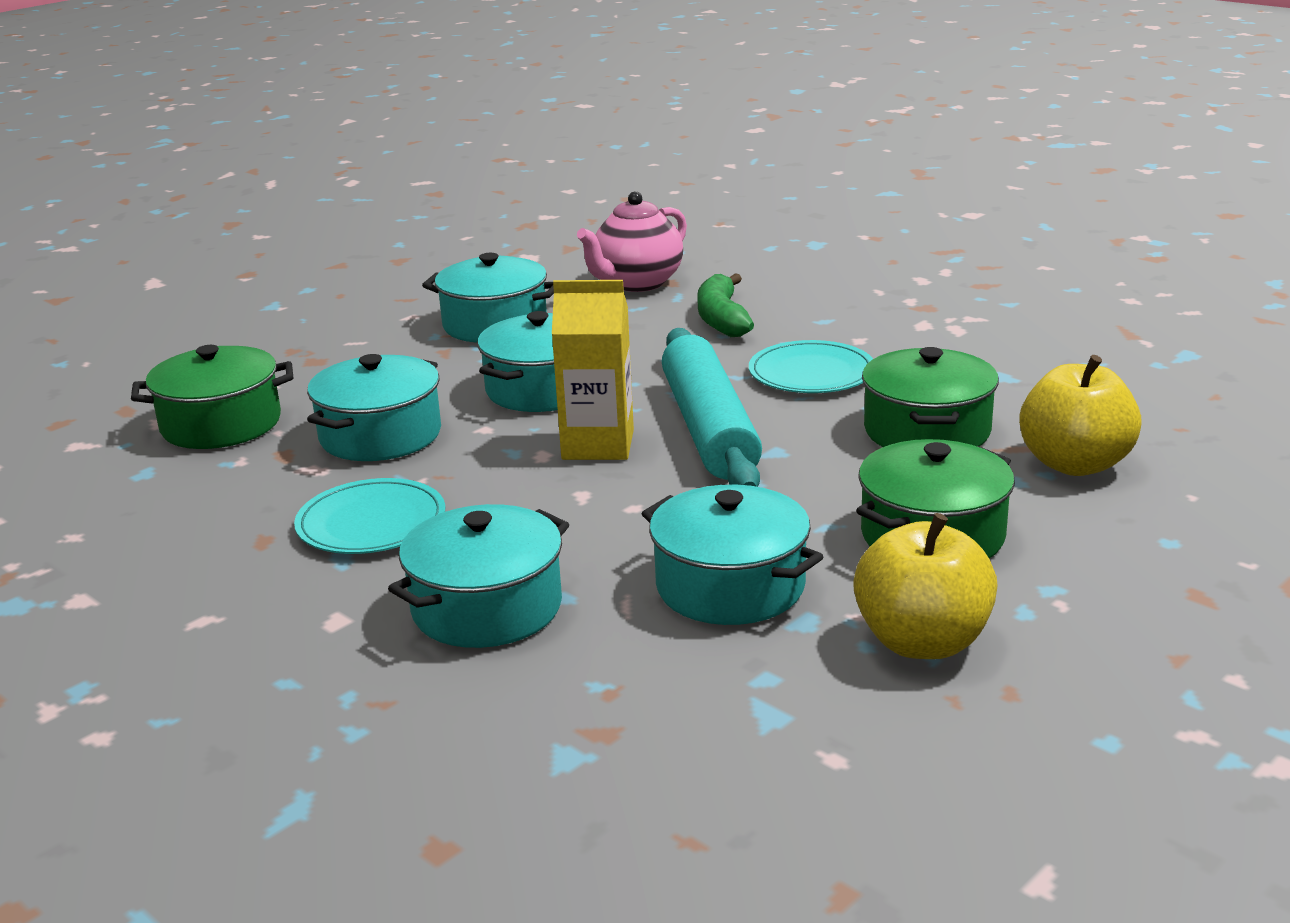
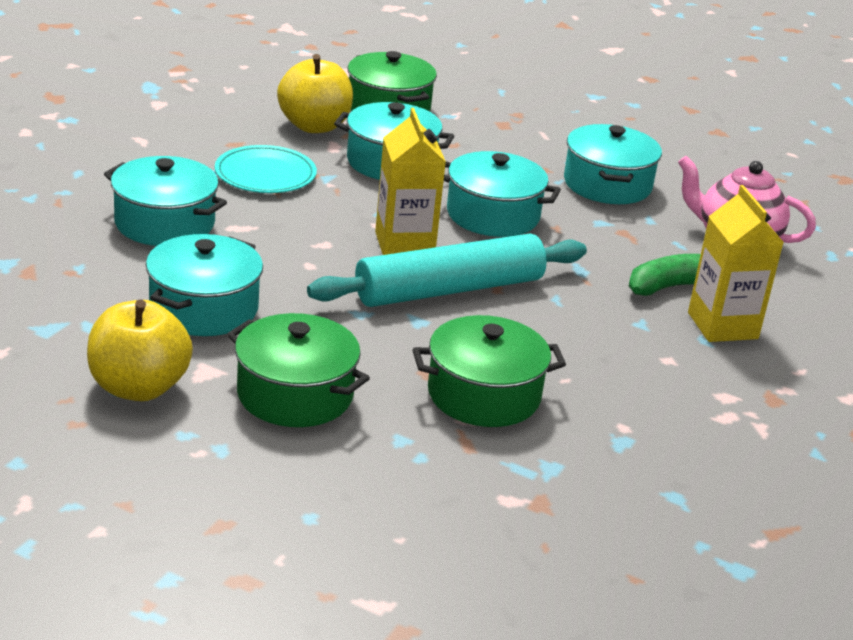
camera: 70 degrees right, 5 degrees up
(798, 310) = (722, 326): none -> yellow carton
(811, 373) = (579, 335): turquoise plate -> none
(1075, 464) = (444, 474): yellow apple -> yellow apple (314, 126)

